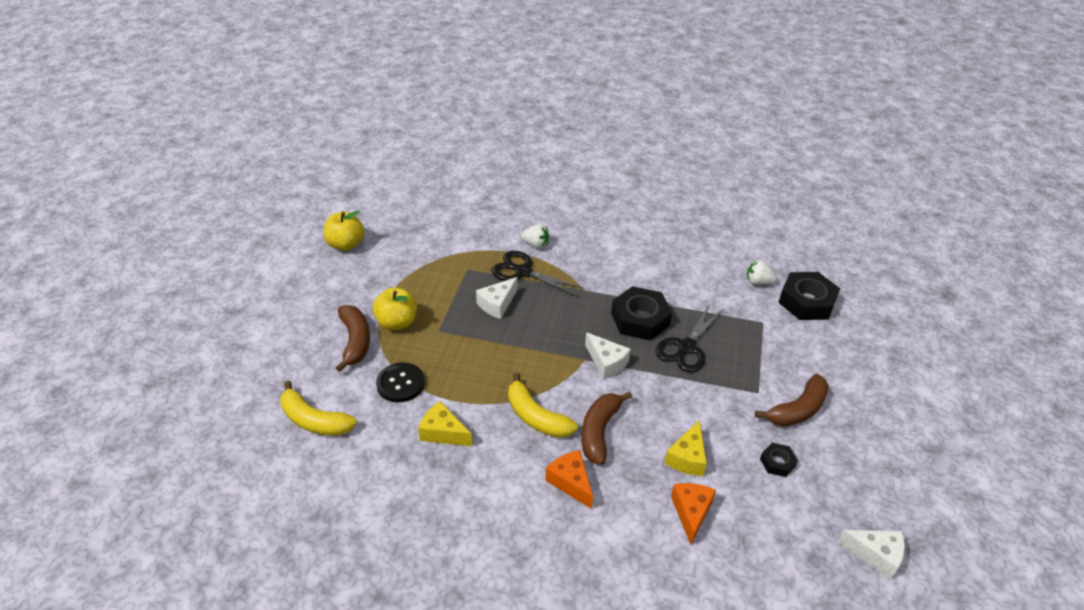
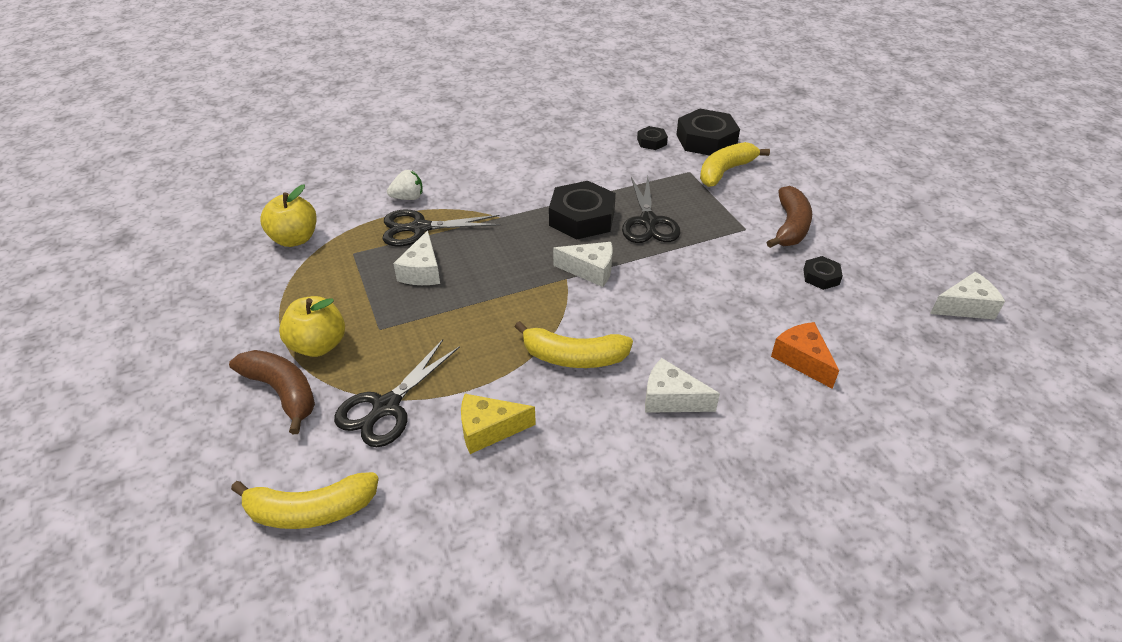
camera: 35 degrees left, 0 degrees up
(345, 244) = (167, 294): yellow apple -> yellow apple (295, 239)
(400, 383) = (386, 407): black button -> black scissors
(570, 482) = (671, 399): orange cheese -> white cheese
(599, 431) = (648, 336): brown banana -> none
(687, 457) = (748, 314): yellow cheese -> none
(758, 282) = (651, 142): white strawberry -> black nut
(793, 336) = (725, 171): none -> yellow banana

